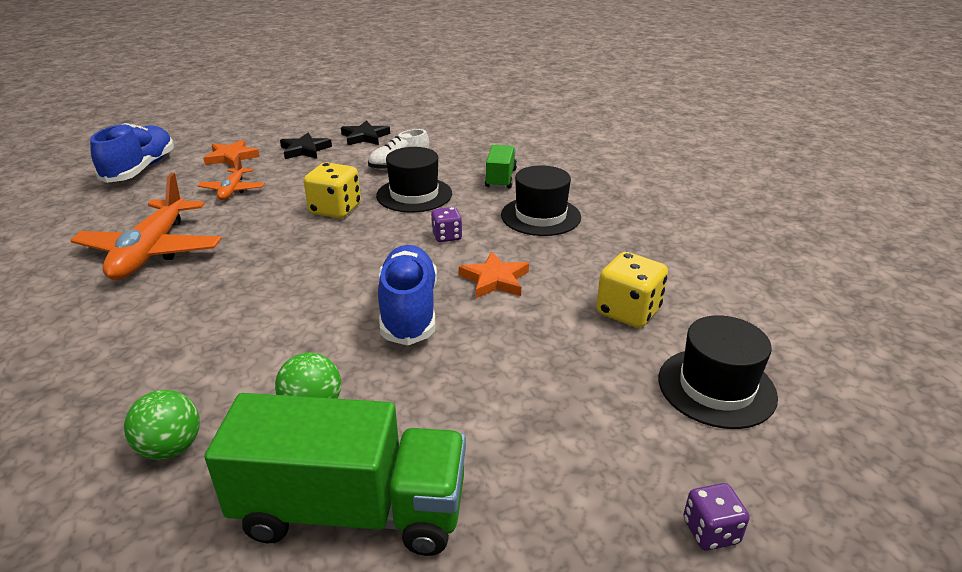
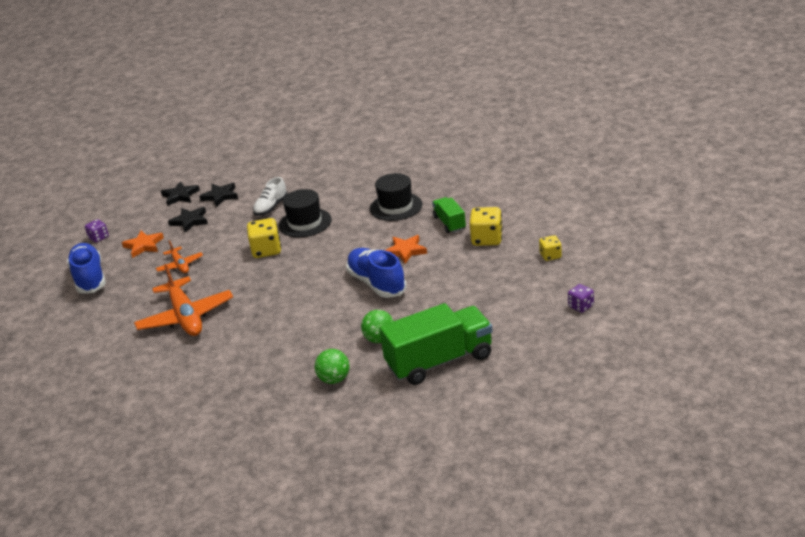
camera: 25 degrees left, 0 degrees up
(330, 124) = (180, 196): none -> black star
(447, 236) = (354, 239): purple dice -> purple dice (99, 238)
(501, 178) = (347, 192): green truck -> green truck (449, 223)
(716, 387) = (550, 256): black hat -> yellow dice

